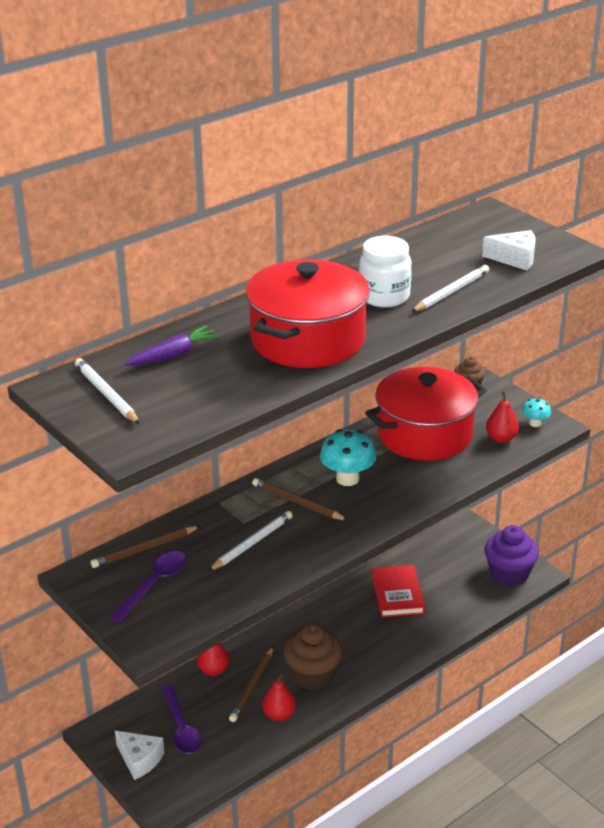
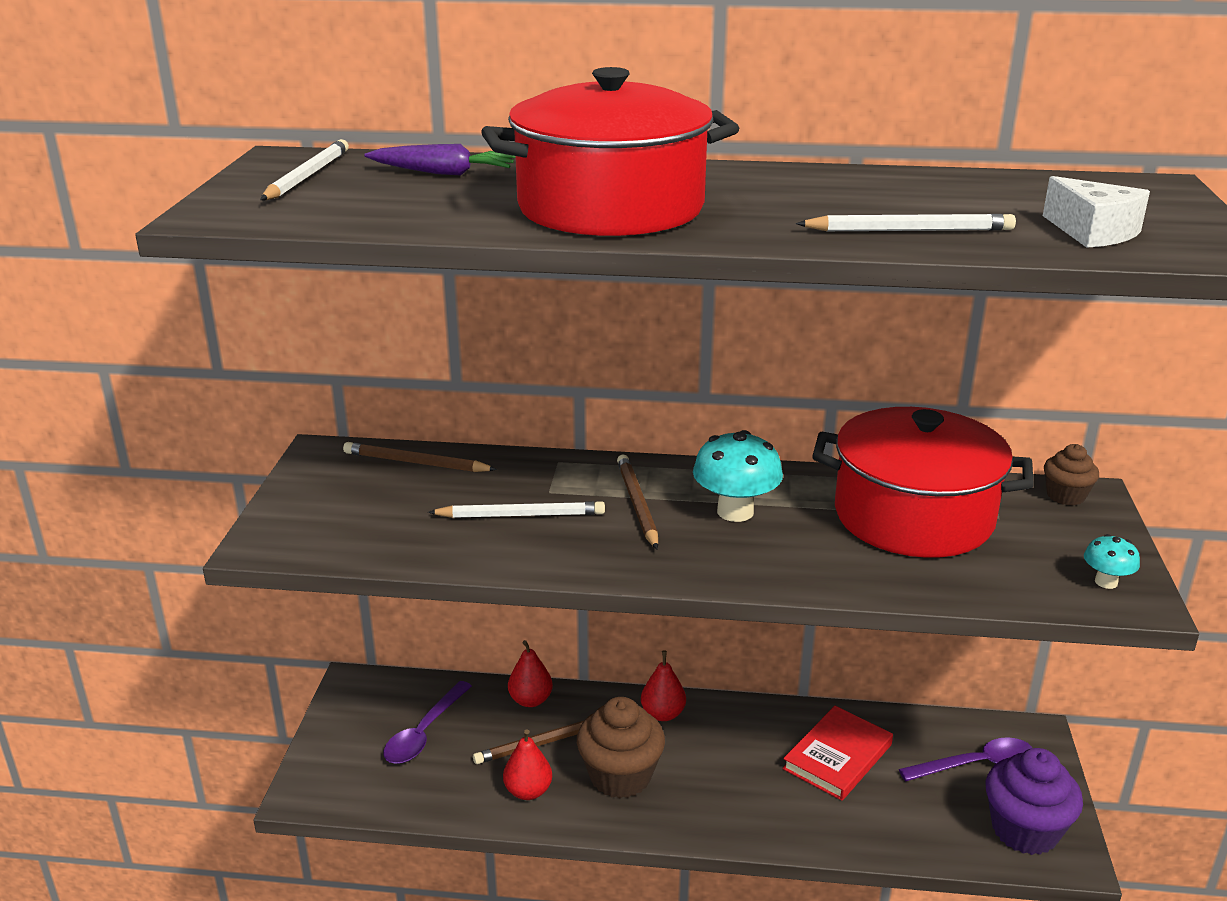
camera: 45 degrees right, 5 degrees down
(140, 760) = (347, 735): white cheese -> none
(154, 585) = (366, 497): purple spoon -> purple spoon (975, 765)
(384, 297) = (802, 206): white jar -> none
(501, 438) = (1021, 573): red pear -> red pear (663, 714)

